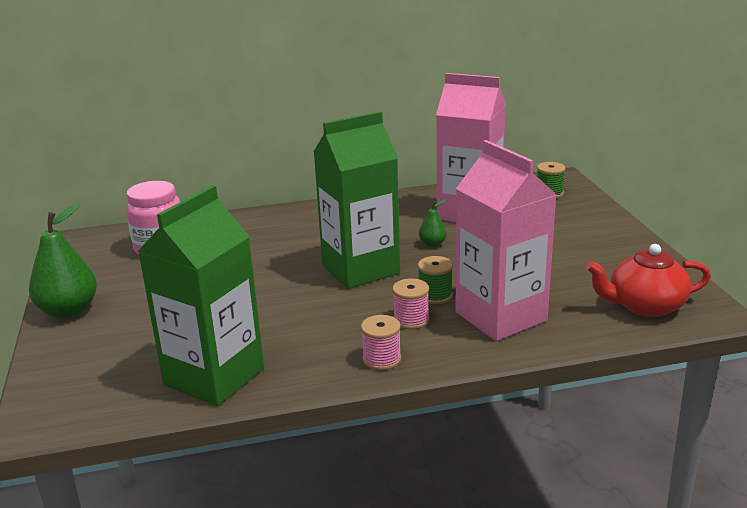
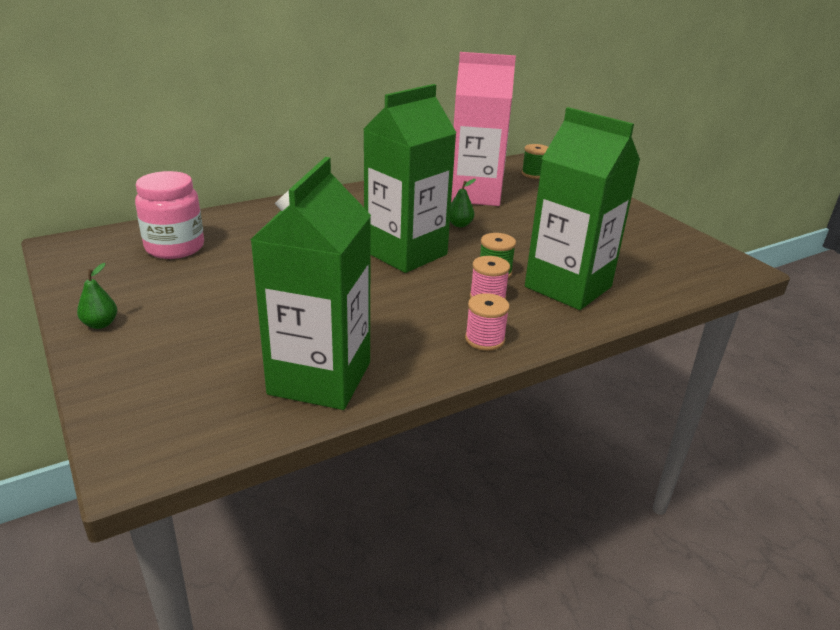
camera: 20 degrees left, 5 degrees up
(68, 311) = (100, 324): green pear -> green pear, size x0.49
(500, 317) = (568, 287): pink carton -> green carton
(645, 306) = (682, 266): red teapot -> none

